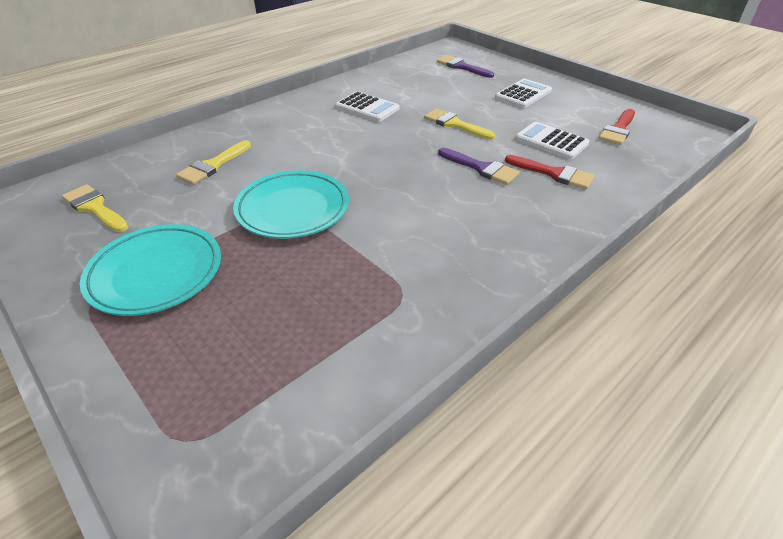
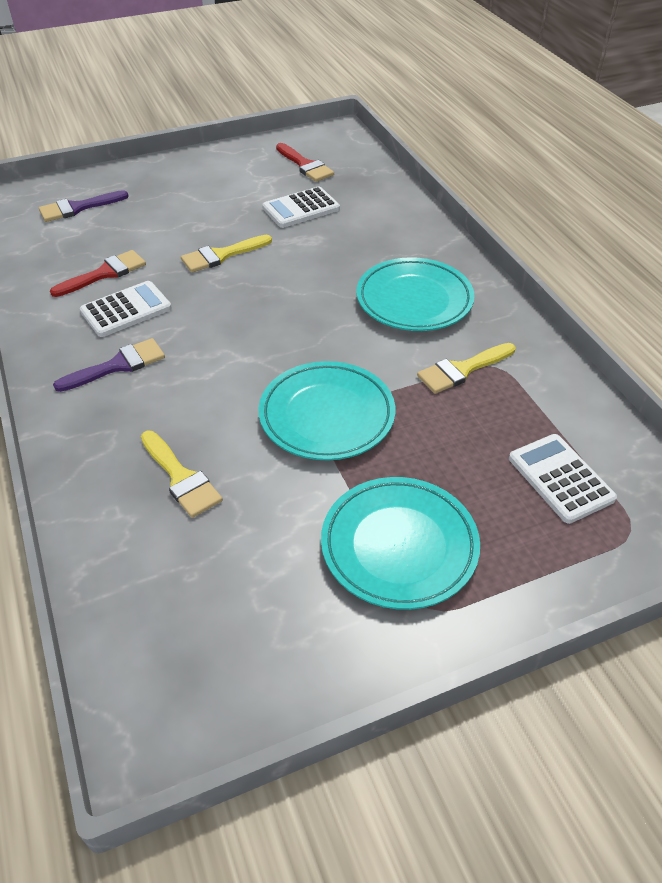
camera: 70 degrees left, 5 degrees up
(94, 207) = (220, 615): yellow brush -> yellow brush (462, 370)
(470, 225) = (414, 300): none -> turquoise plate
(481, 168) = (323, 265): purple brush -> purple brush (118, 365)
(523, 94) = (190, 191): white calculator -> white calculator (560, 478)
(554, 174) = (358, 227): red brush -> red brush (105, 273)

